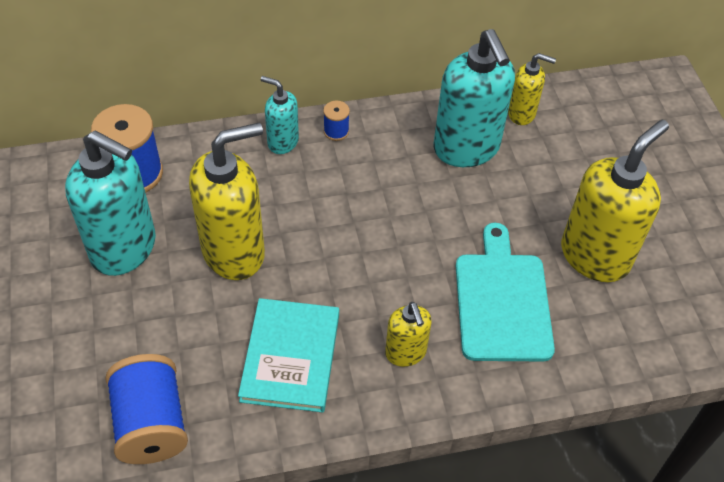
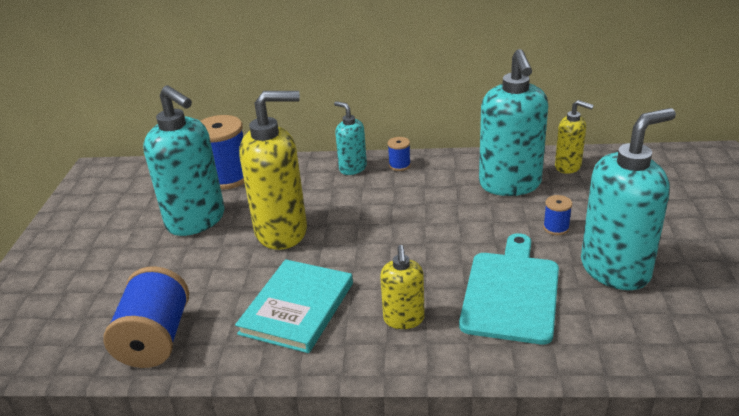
camera: 20 degrees right, 20 degrees down
(527, 207) = (556, 228): none -> blue spool
(595, 256) = (615, 269): yellow soap dispenser -> turquoise soap dispenser

